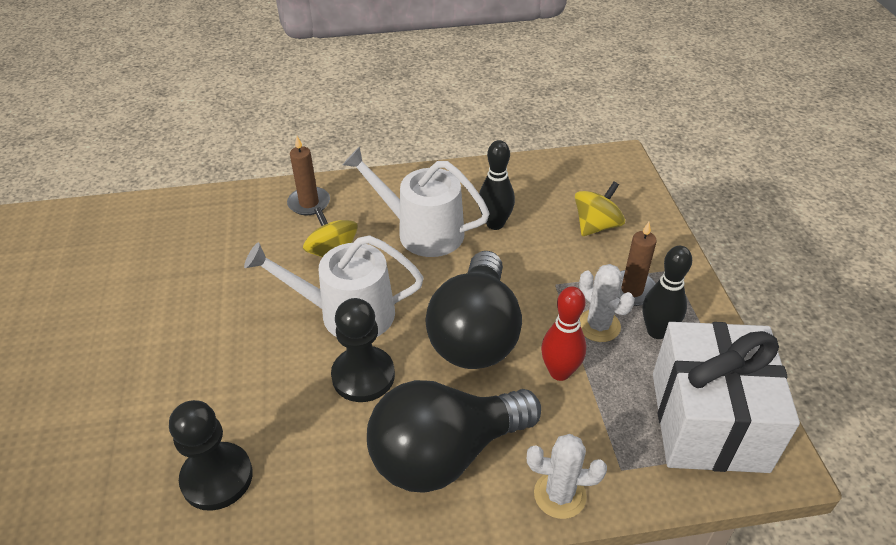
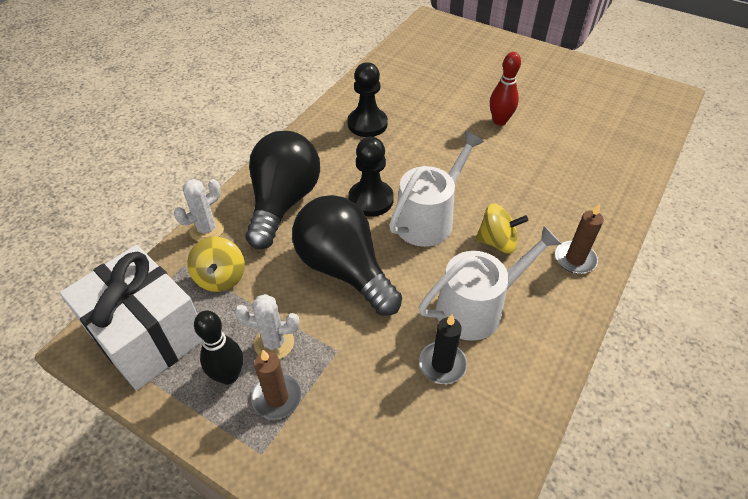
camera: 130 degrees right, 5 degrees up
(495, 224) = (442, 364): black bowling pin -> black candle
(559, 372) = (268, 289): red bowling pin -> red bowling pin (499, 121)
(596, 226) = (367, 444): yellow spinning top -> yellow spinning top (220, 277)

